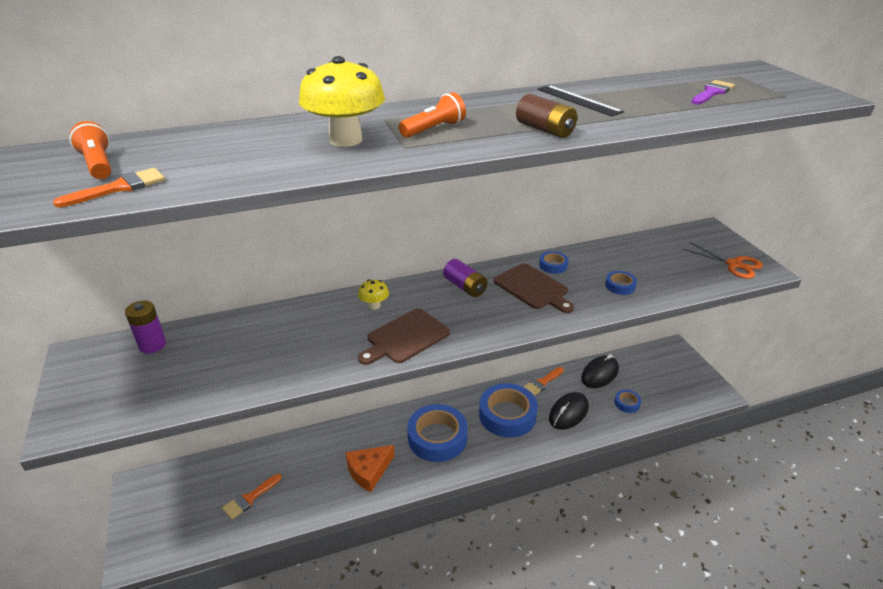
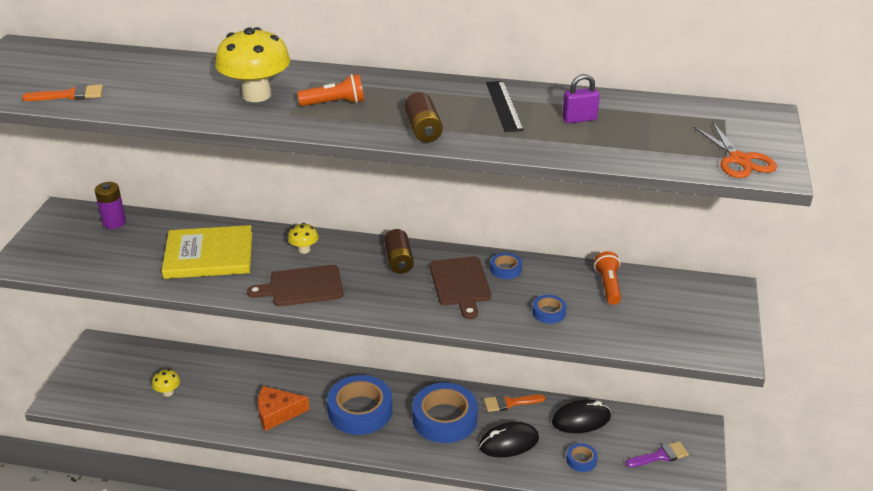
camera: 30 degrees right, 0 degrees up
(98, 165) = (76, 71): orange flashlight -> orange flashlight (608, 286)
(249, 498) = (168, 392): orange brush -> yellow mushroom
(286, 342) = (209, 255): none -> yellow book
(465, 287) = (398, 261): purple battery -> brown battery
(648, 96) = (579, 119): none -> purple padlock
(712, 92) = (653, 132): purple brush -> purple brush (660, 455)
(734, 264) = (704, 335): orange scissors -> orange scissors (739, 160)

